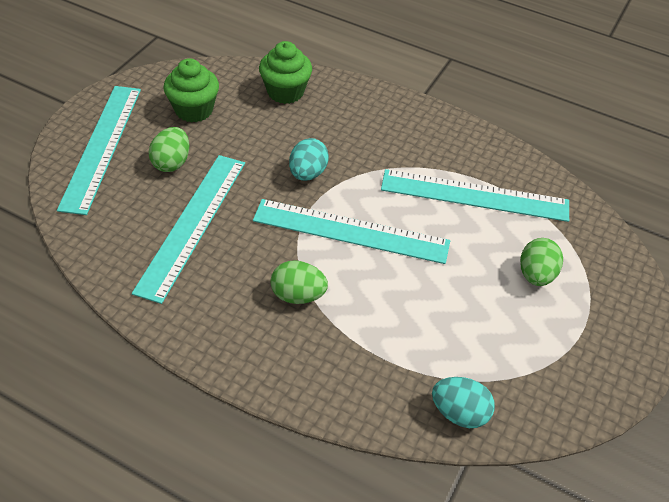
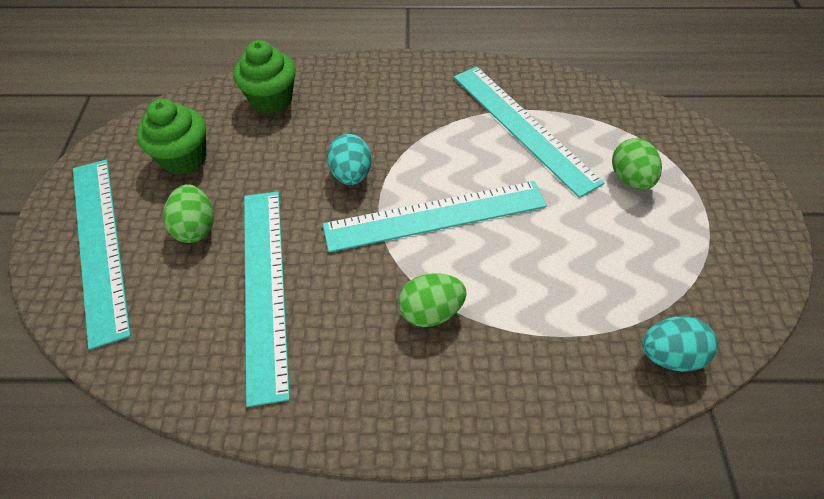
camera: 25 degrees left, 5 degrees up
(474, 195) = (523, 127): turquoise ruler -> turquoise ruler turned 75 degrees clockwise

